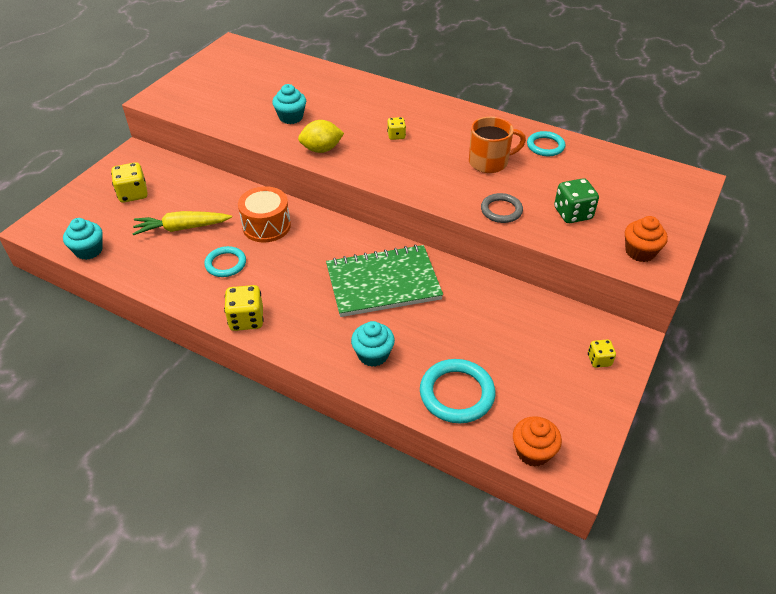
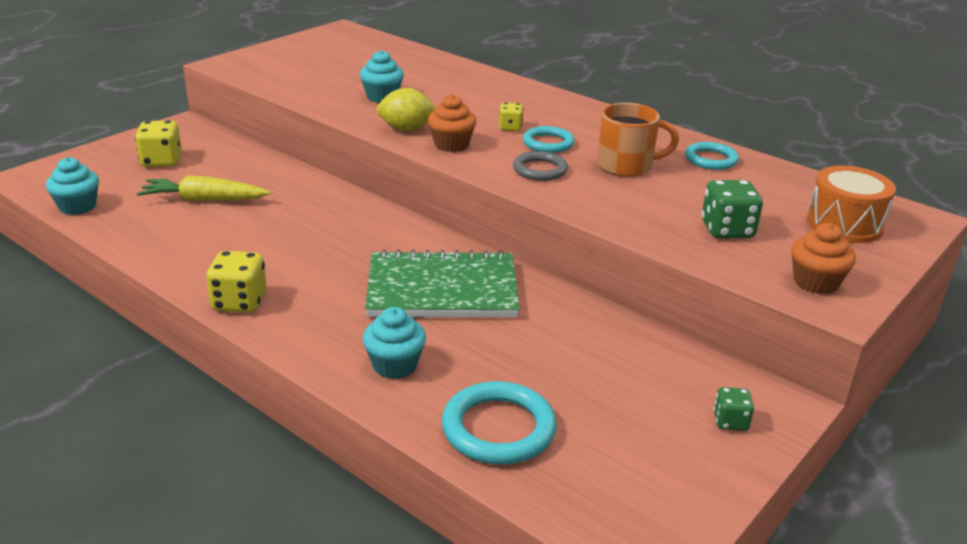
camera: 10 degrees right, 15 degrees down
(225, 264) = (241, 242): turquoise ring -> turquoise ring (548, 143)
(266, 226) = (312, 211): orange drum -> orange drum (844, 224)
(501, 210) = (625, 214): grey ring -> grey ring (540, 170)
(533, 452) = (590, 519): orange cupcake -> orange cupcake (451, 145)
(599, 360) = (730, 422): yellow dice -> green dice

